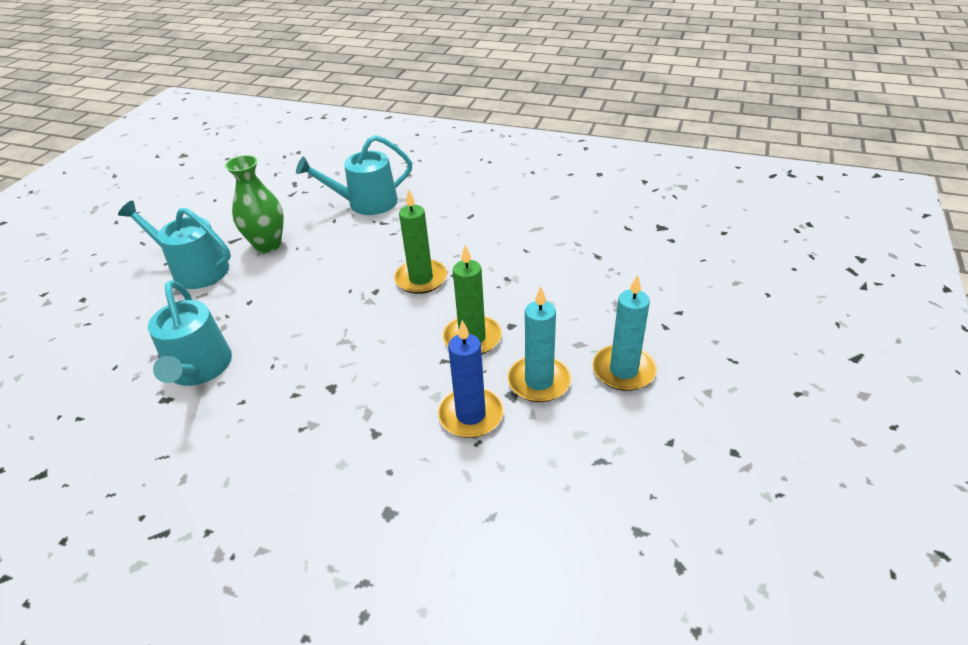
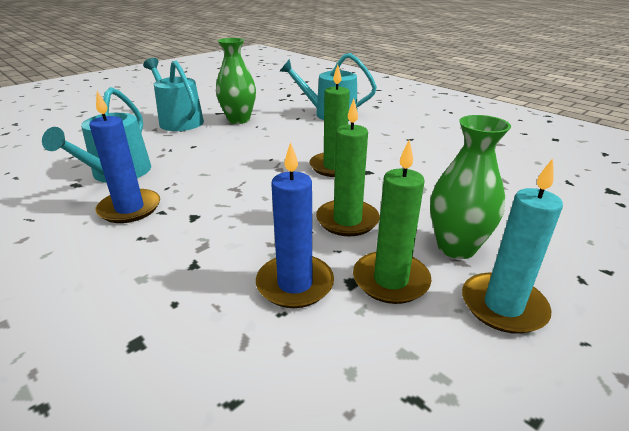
camera: 25 degrees right, 10 degrees down
(258, 404) = (130, 208): none -> blue candle
(539, 381) = (390, 280): turquoise candle -> green candle
(571, 331) = (456, 247): none -> green vase

